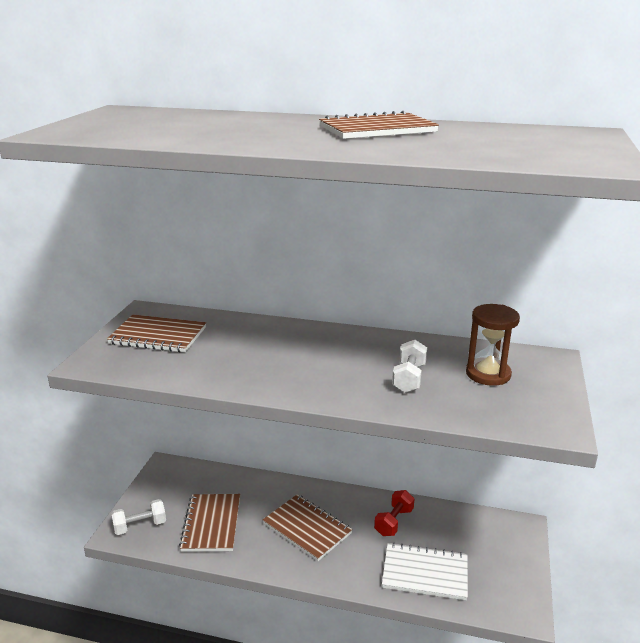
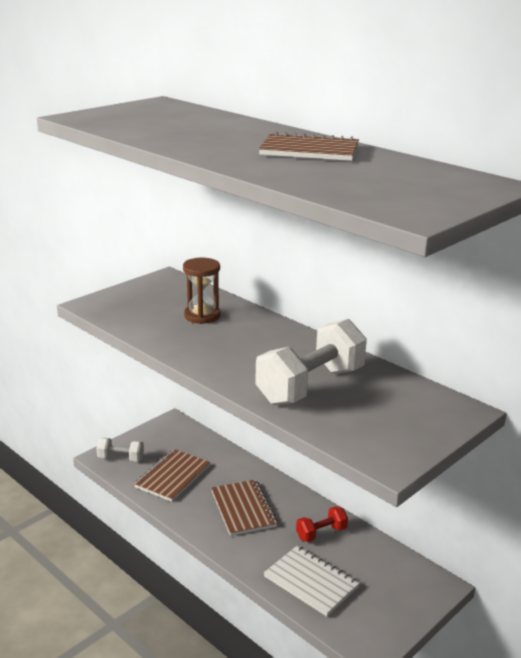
camera: 30 degrees right, 0 degrees up
(158, 336) = (156, 298): brown notebook -> none
(409, 378) = (311, 386): white dumbbell -> white dumbbell, size x2.01
(488, 374) = (385, 404): brown hourglass -> brown hourglass (202, 316)

